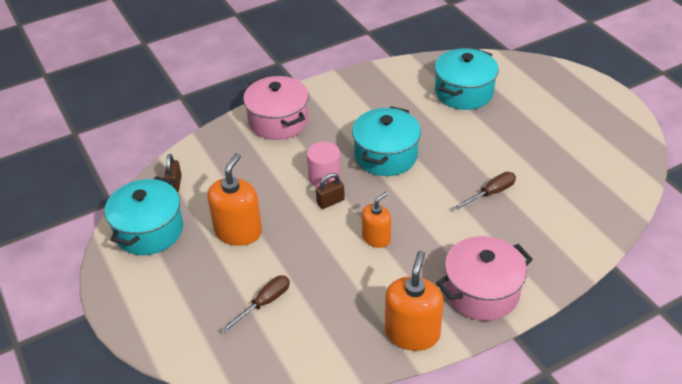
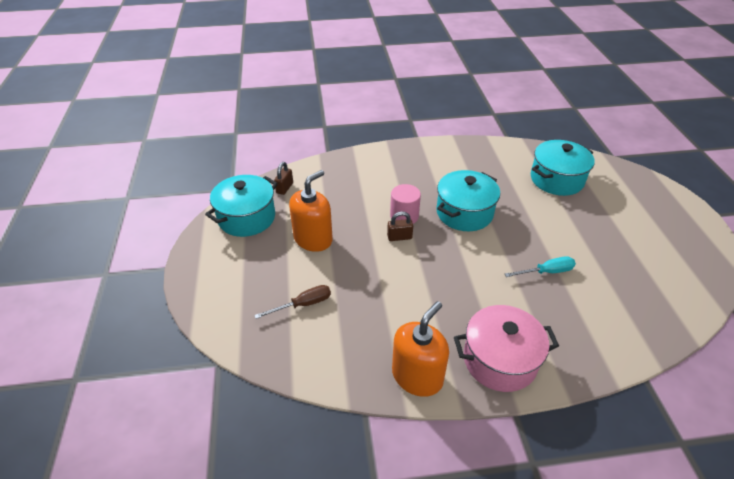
camera: 20 degrees right, 0 degrees up
(278, 121) = (388, 162): pink pot -> none
(376, 238) = (424, 279): orange soap dispenser -> none
(491, 193) = (546, 272): brown screwdriver -> turquoise screwdriver

